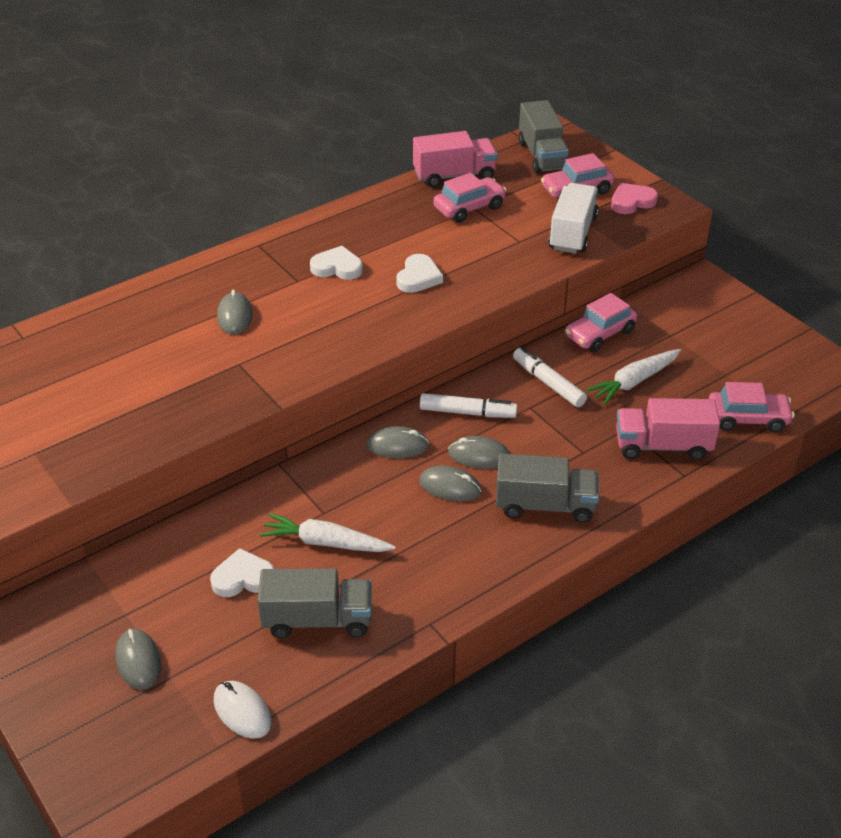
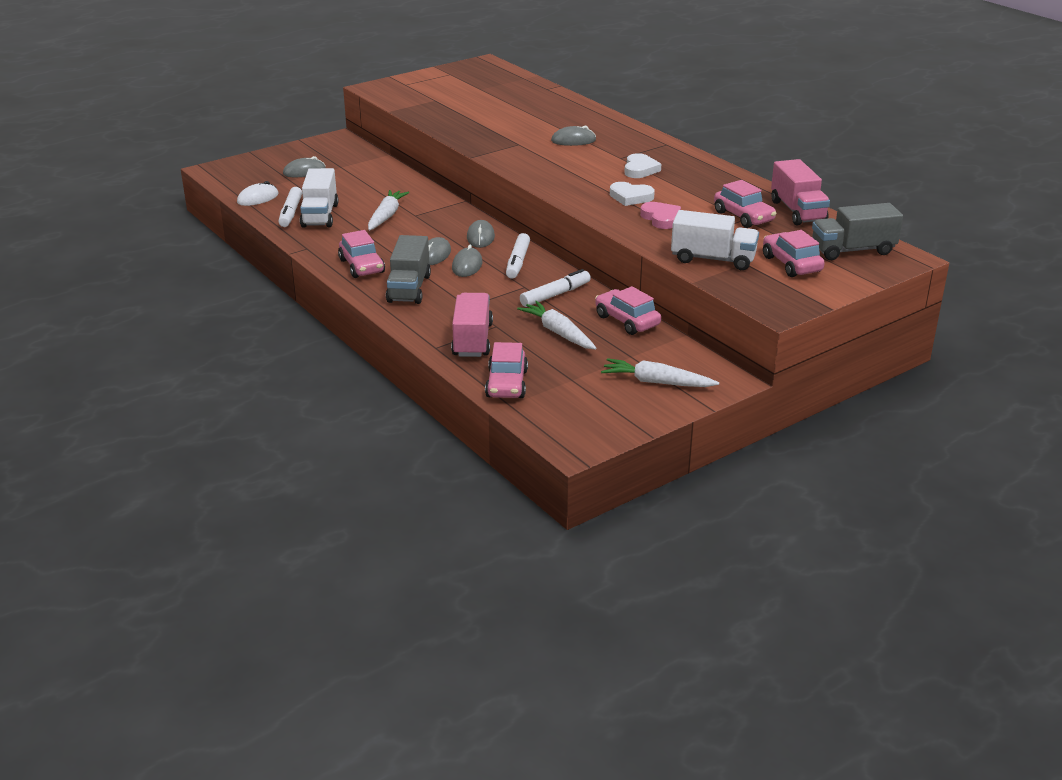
camera: 90 degrees right, 10 degrees down
(243, 578) = (361, 194): white heart -> none
(305, 658) = (290, 213): none -> white marker
(317, 620) = (320, 215): grey truck -> white truck
(486, 556) = (362, 266): none -> pink car
(631, 202) = (779, 290): pink heart -> pink heart (661, 218)
(717, 321) = (656, 382): none -> white carrot

